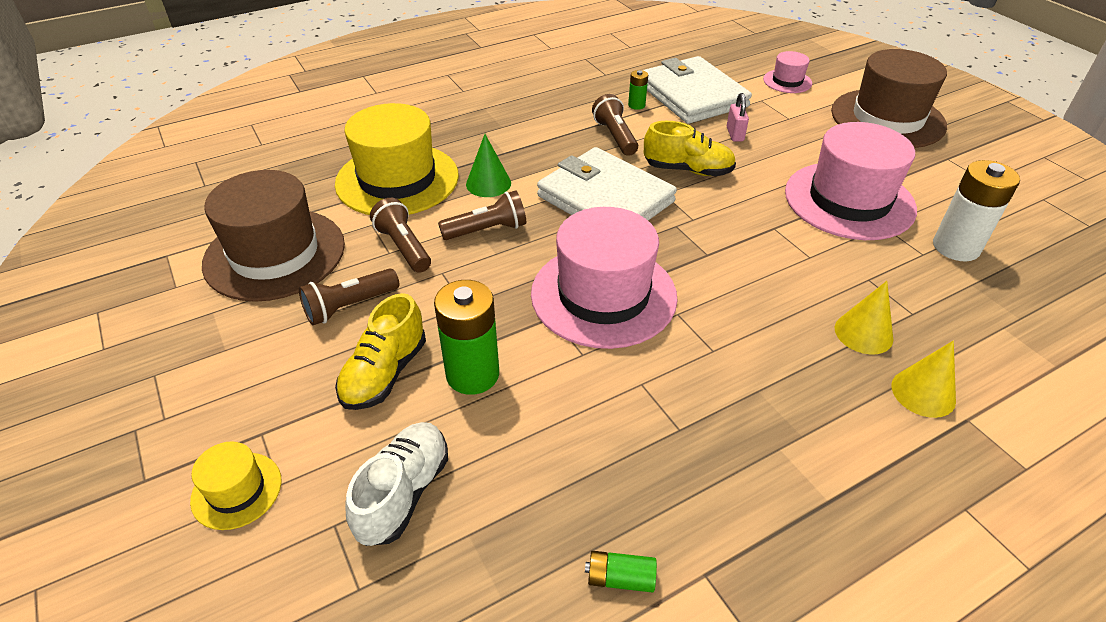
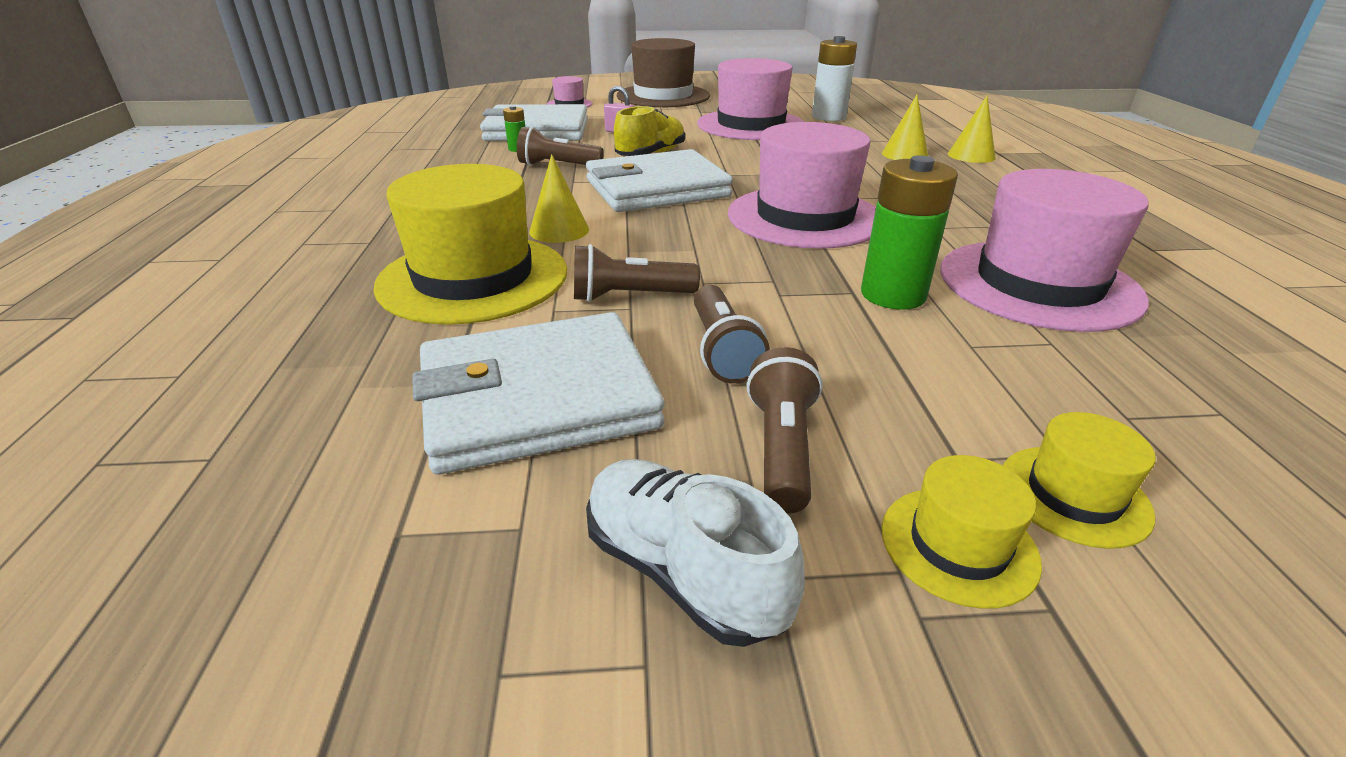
camera: 65 degrees left, 10 degrees down
(185, 439) = (958, 545): none -> yellow hat
(275, 254) = (538, 398): brown hat -> white wallet
(385, 373) = (870, 345): yellow shoe -> none
(403, 493) = (1073, 363): white shoe -> white shoe (682, 571)
(487, 230) = (648, 246): brown flashlight -> brown flashlight (782, 448)
(488, 183) = (559, 230): green cone -> yellow cone
(546, 469) = (1038, 284): none -> pink hat
(620, 578) = (1166, 279): green battery -> none

